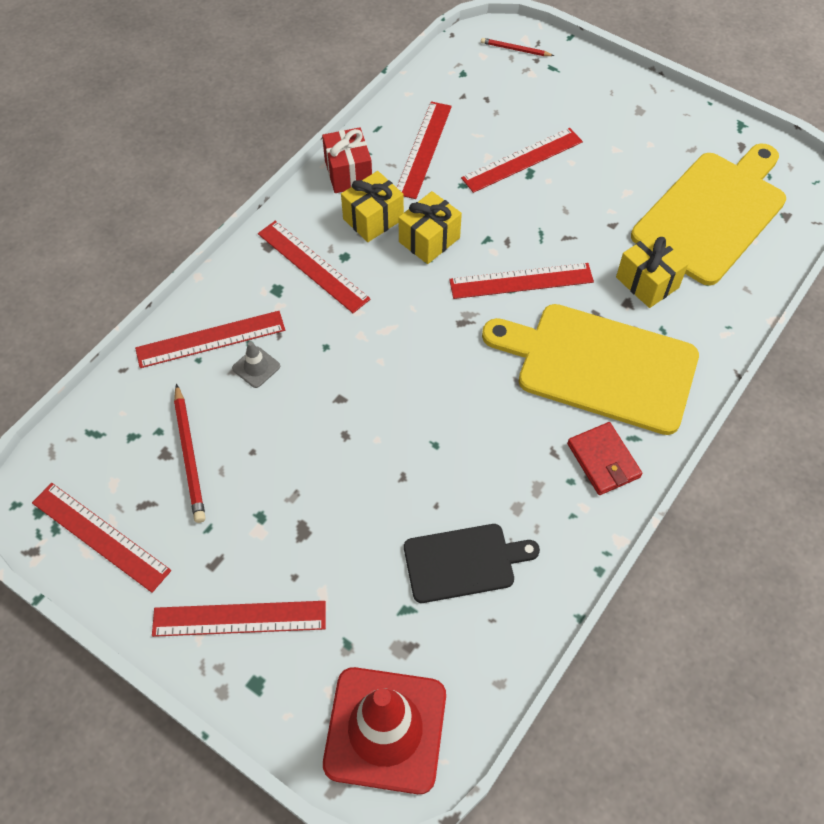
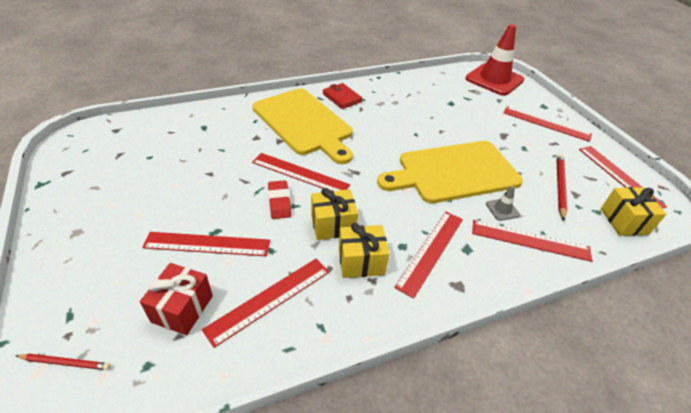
camera: 150 degrees left, 15 degrees down
(312, 266) = (431, 251): red ruler -> red ruler turned 45 degrees clockwise
(348, 173) = (352, 314): red gift -> red gift (182, 309)
(463, 562) = (433, 99): black cutting board -> none
(506, 234) = (279, 202): none -> red eraser
(515, 49) = (65, 362): red pencil -> red pencil turned 45 degrees counterclockwise
(603, 460) = (342, 98): red wallet -> red wallet turned 45 degrees counterclockwise
(647, 282) = (233, 140): yellow gift -> yellow gift (623, 221)
(712, 214) = (149, 150): yellow cutting board -> yellow cutting board (454, 172)

